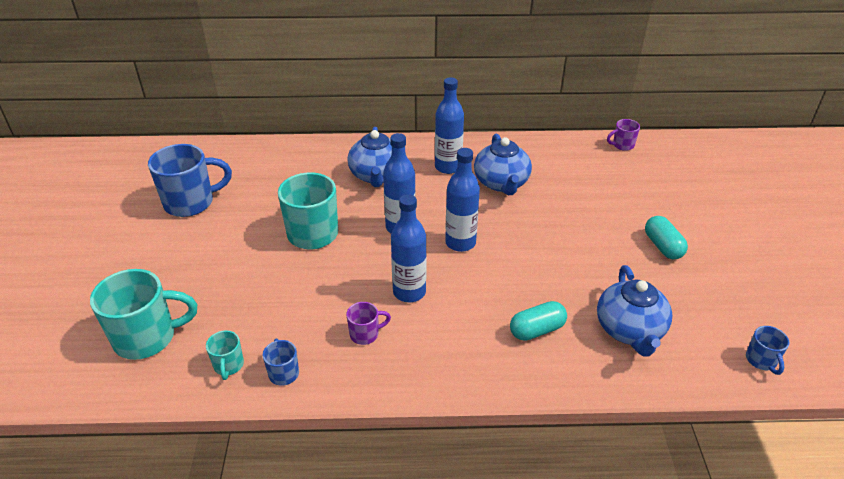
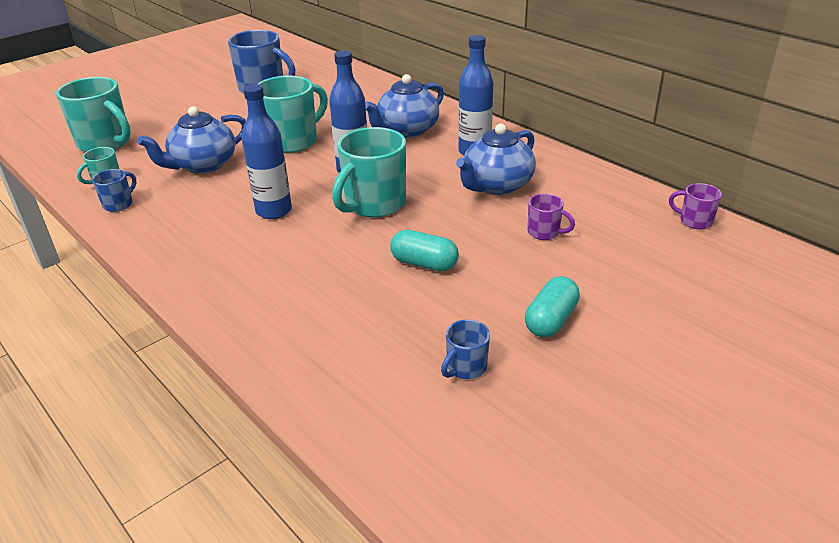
camera: 50 degrees right, 5 degrees down
(365, 334) = (198, 216): purple mug -> purple mug (544, 233)
(460, 243) = (374, 204): blue bottle -> turquoise mug
(537, 330) = (302, 295): turquoise capsule -> turquoise capsule (424, 263)
(630, 330) = (372, 353): blue teapot -> blue teapot (203, 165)
(761, 360) = (442, 479): blue mug -> blue mug (465, 368)

